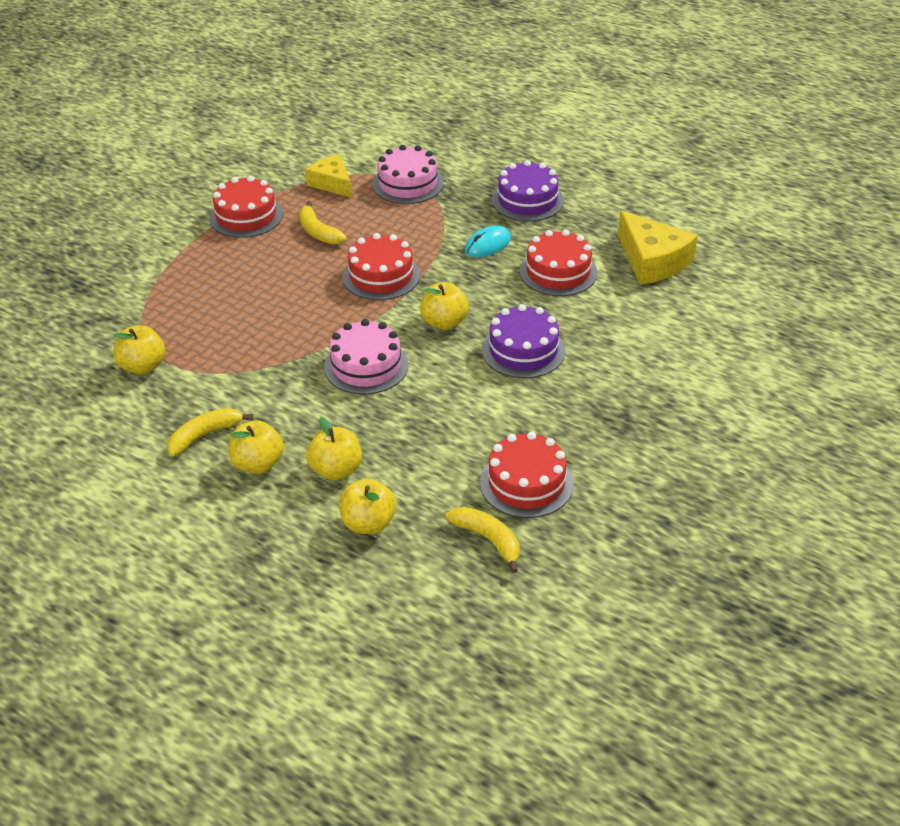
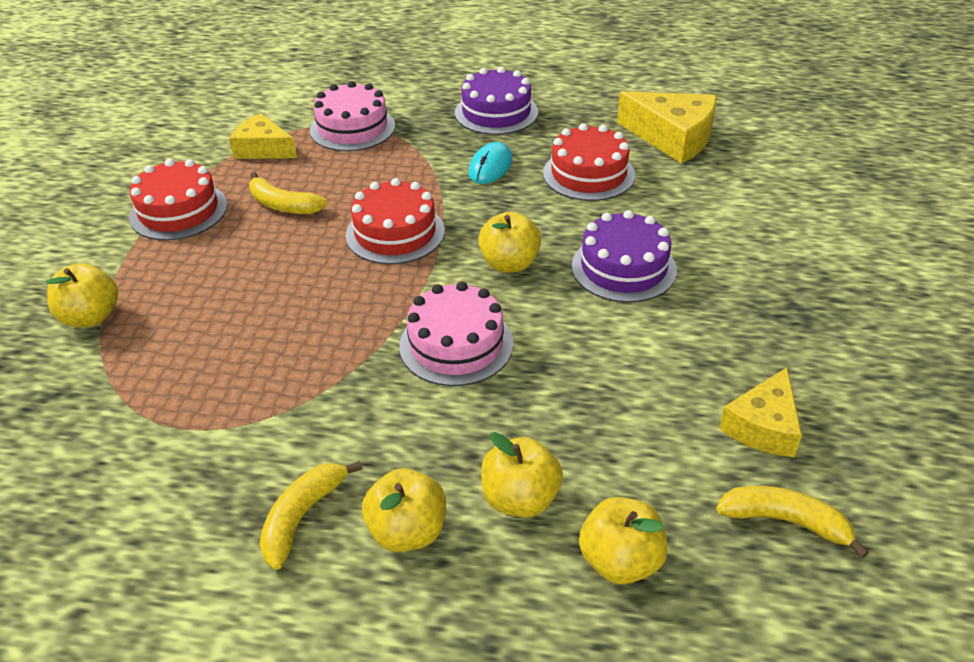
camera: 25 degrees left, 0 degrees up
(143, 366) = (148, 446): yellow apple -> yellow apple (91, 317)
(526, 483) = (763, 426): red cake -> yellow cheese

